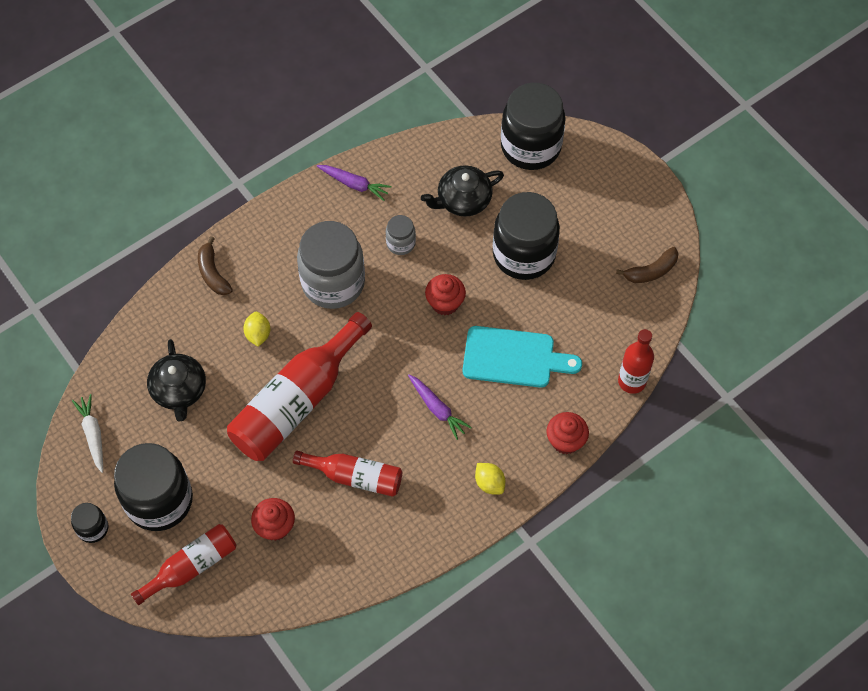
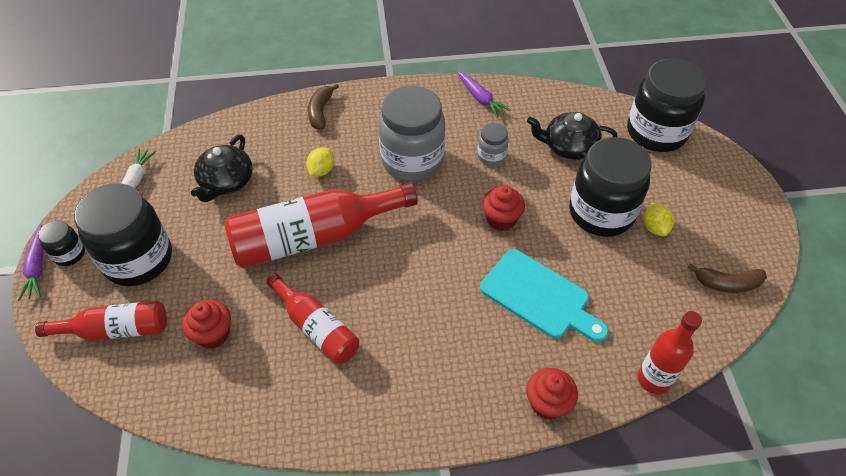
camera: 30 degrees right, 10 degrees down
(437, 409) = (435, 306): purple carrot -> purple carrot (37, 267)
(489, 483) = (442, 404): yellow lemon -> yellow lemon (654, 228)

